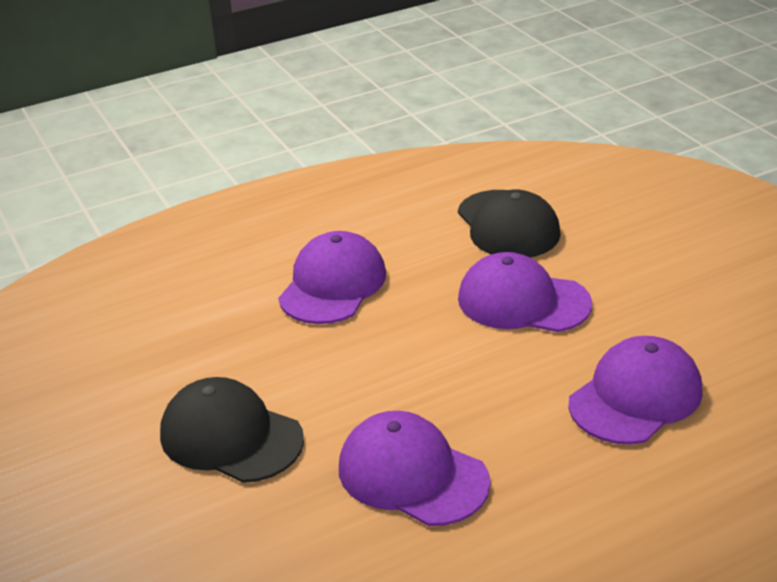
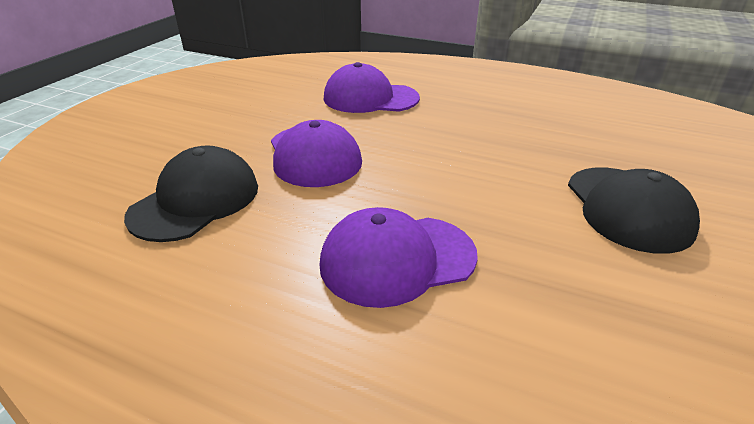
camera: 130 degrees left, 0 degrees up
(412, 474) = (528, 132): purple cap -> none

